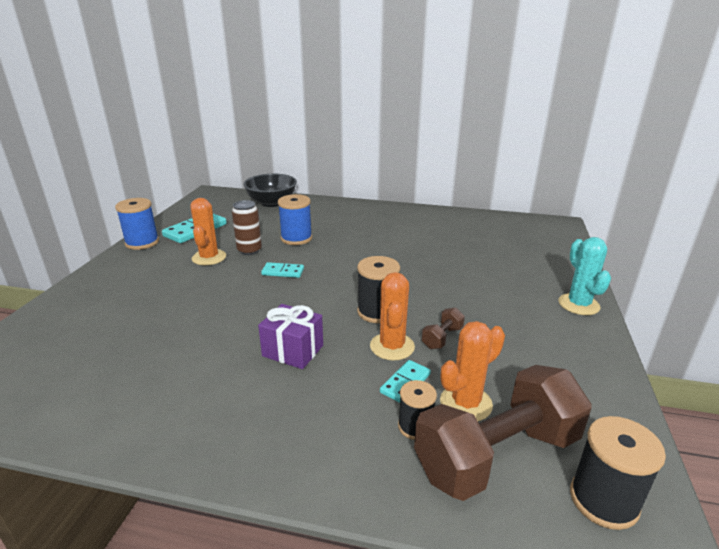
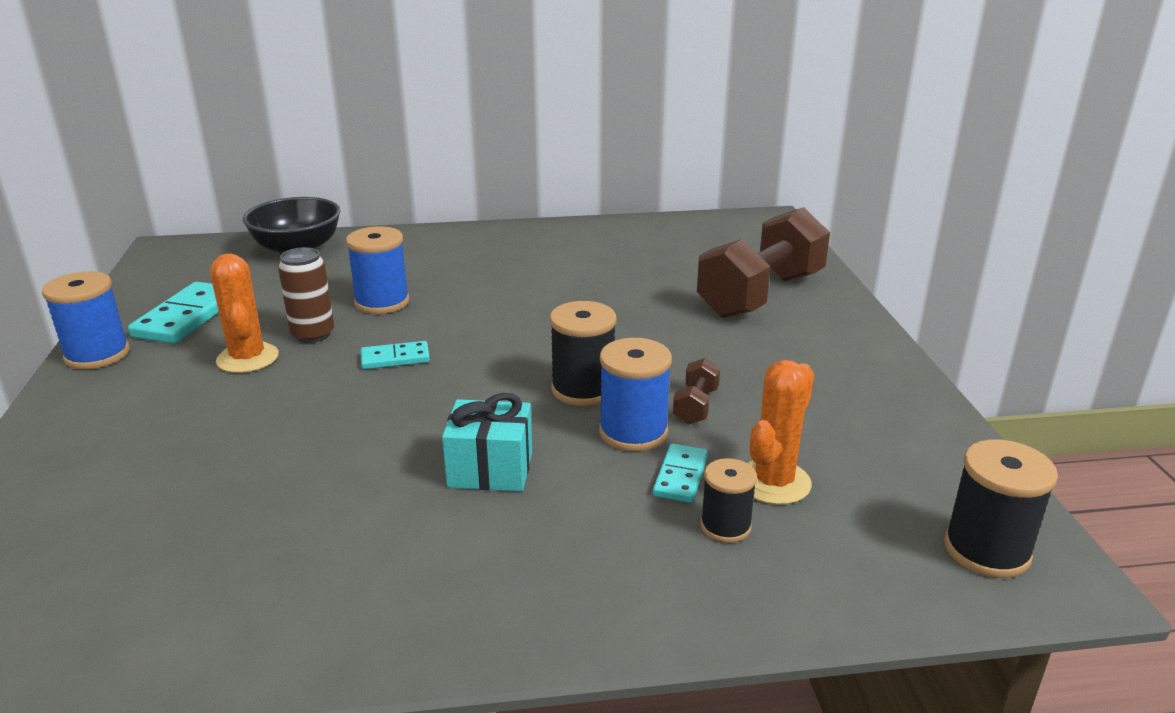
camera: 20 degrees left, 0 degrees up
(293, 351) = (490, 469): purple gift -> turquoise gift
(392, 346) = (633, 432): orange cactus -> blue spool
(497, 455) = (844, 534): brown dumbbell -> brown dumbbell (761, 295)
(578, 304) = (848, 327): turquoise cactus -> none

